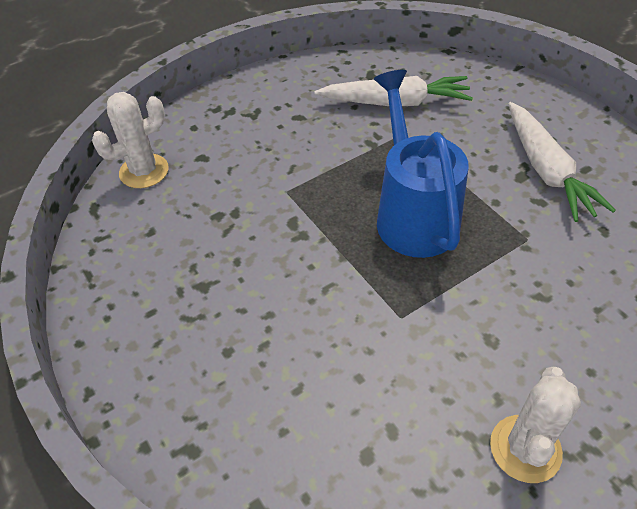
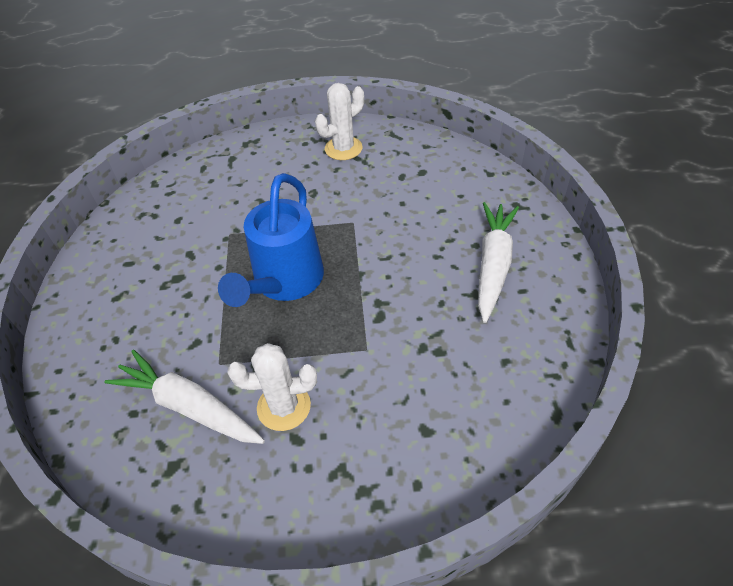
camera: 150 degrees left, 0 degrees up
(144, 171) = (494, 439): white cactus -> white cactus (284, 407)
(546, 170) = (155, 274): white carrot -> white carrot (493, 265)

